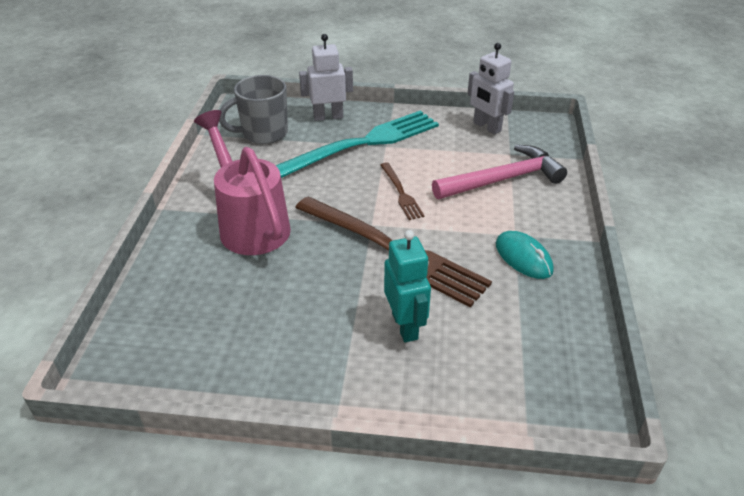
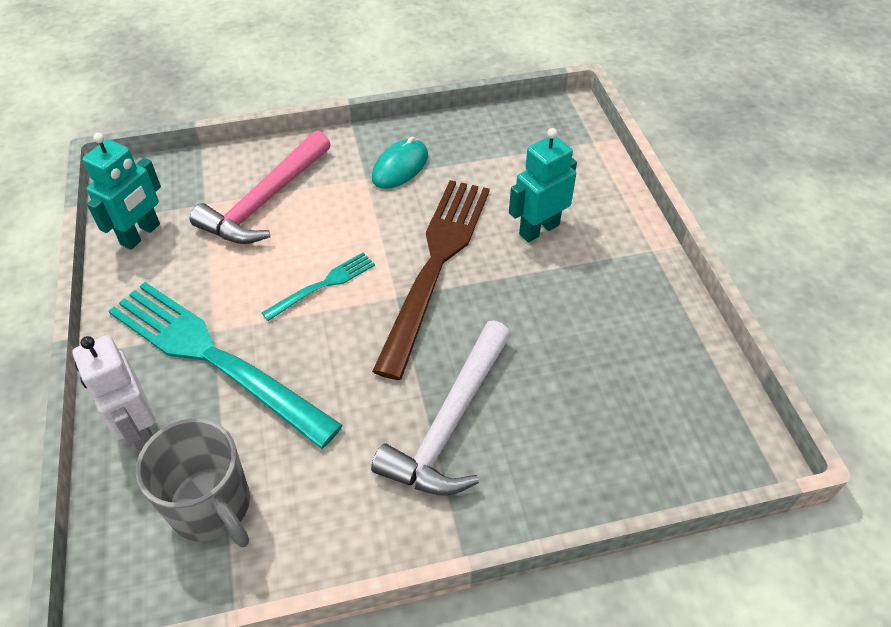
camera: 110 degrees left, 10 degrees up
(250, 224) = (449, 422): pink watering can -> white hammer
(401, 193) = (323, 285): brown fork -> turquoise fork
(486, 127) = (141, 234): white robot -> turquoise robot
(503, 180) = (265, 201): pink hammer -> pink hammer turned 105 degrees counterclockwise

